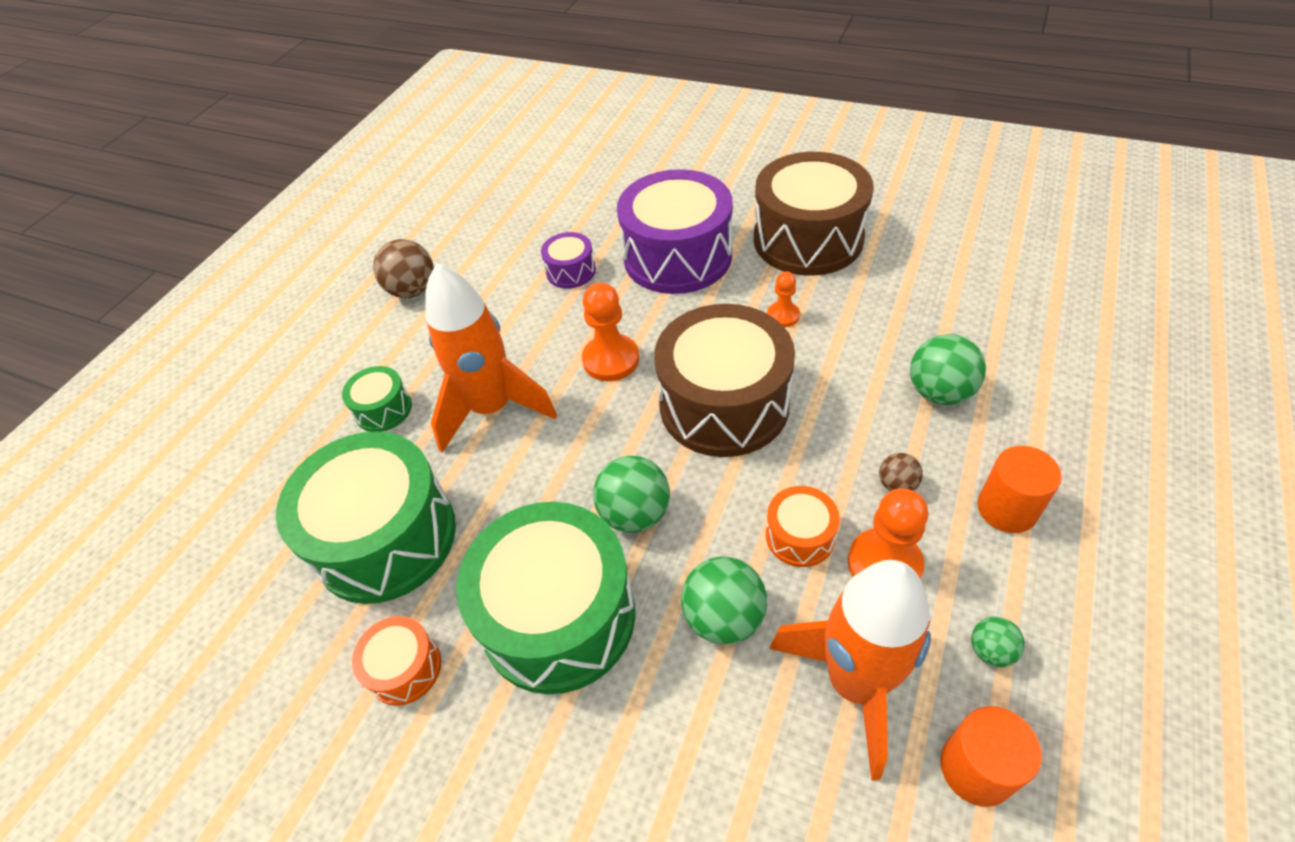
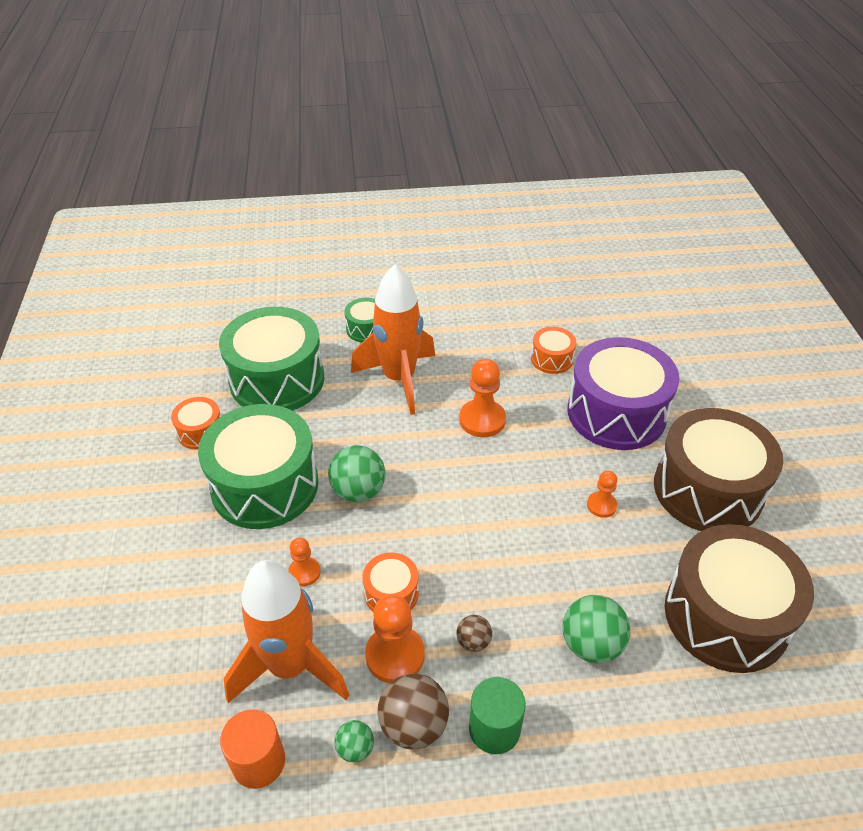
camera: 55 degrees right, 5 degrees down
(413, 290) = (472, 289): brown ball -> brown ball (413, 725)
(571, 271) = (551, 359): purple drum -> orange drum
(723, 617) = (304, 572): green ball -> orange pawn
(724, 404) = (483, 502): brown drum -> brown drum (726, 615)
(1007, 509) = (494, 729): orange cylinder -> green cylinder

